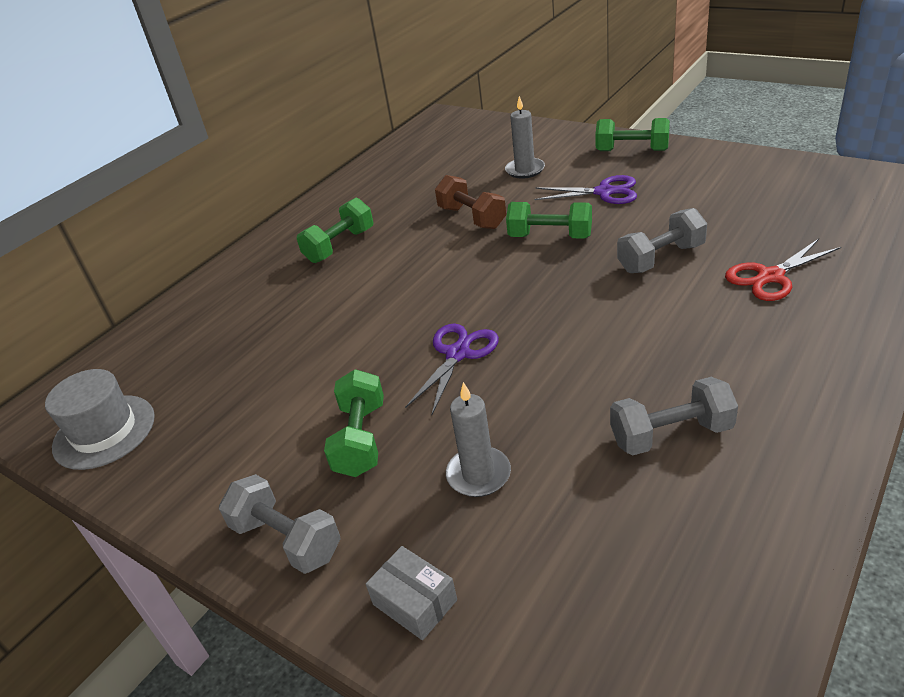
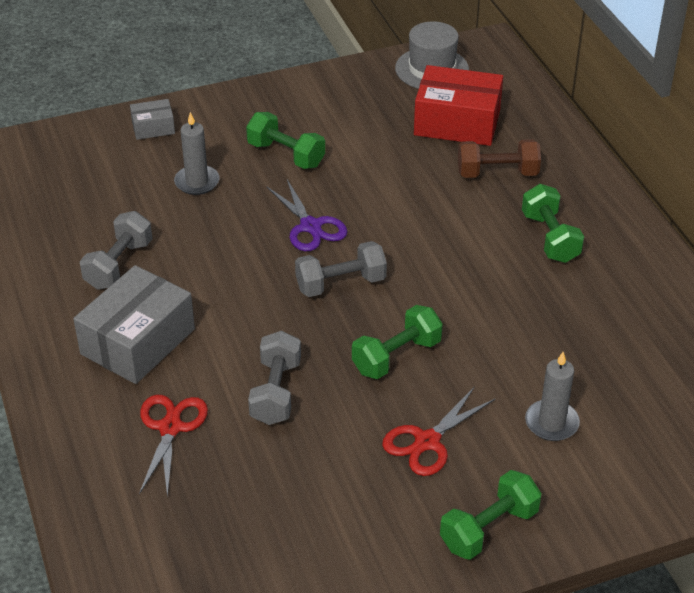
camera: 120 degrees right, 5 degrees up
(205, 362) = (457, 122): none -> red box
(287, 539) = (246, 105): grey dumbbell -> grey dumbbell (341, 284)
(472, 217) = (496, 333): brown dumbbell -> brown dumbbell (497, 173)
(604, 192) = (427, 442): purple scissors -> red scissors
(731, 350) = (138, 341): none -> grey box

